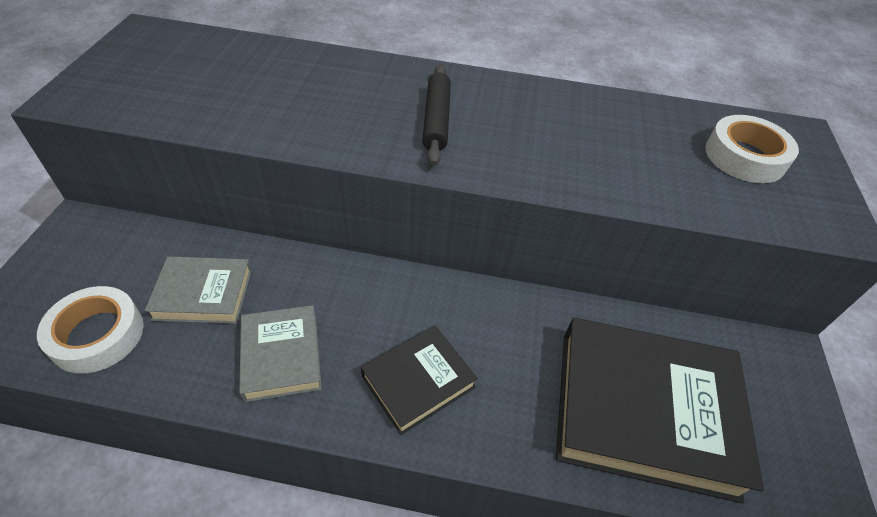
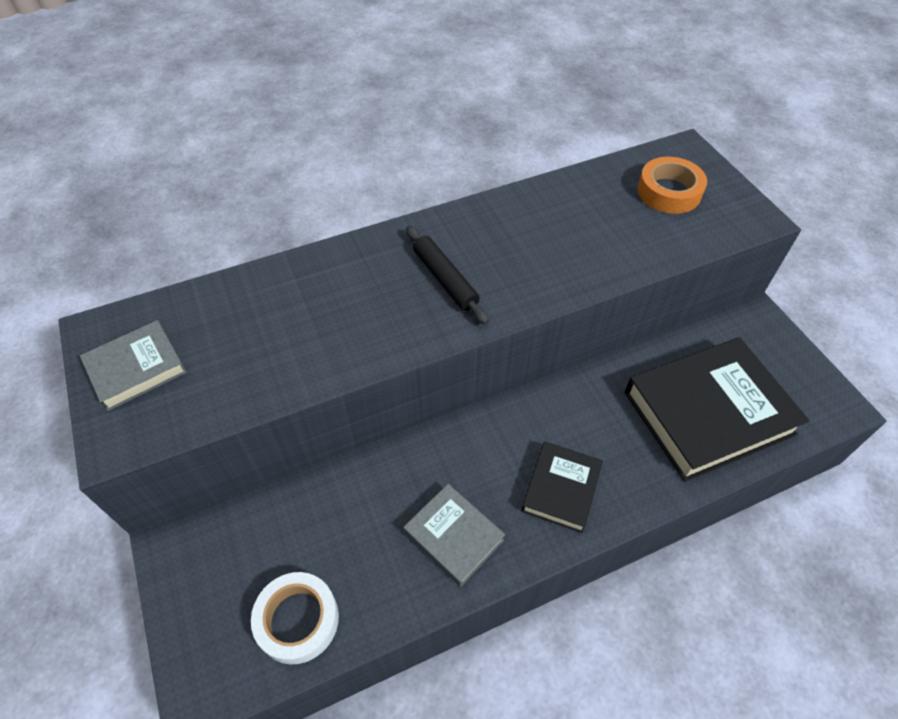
camera: 30 degrees left, 5 degrees up
(203, 294) = (347, 532): grey book -> grey book (136, 369)
(744, 157) = (669, 192): white tape -> orange tape

